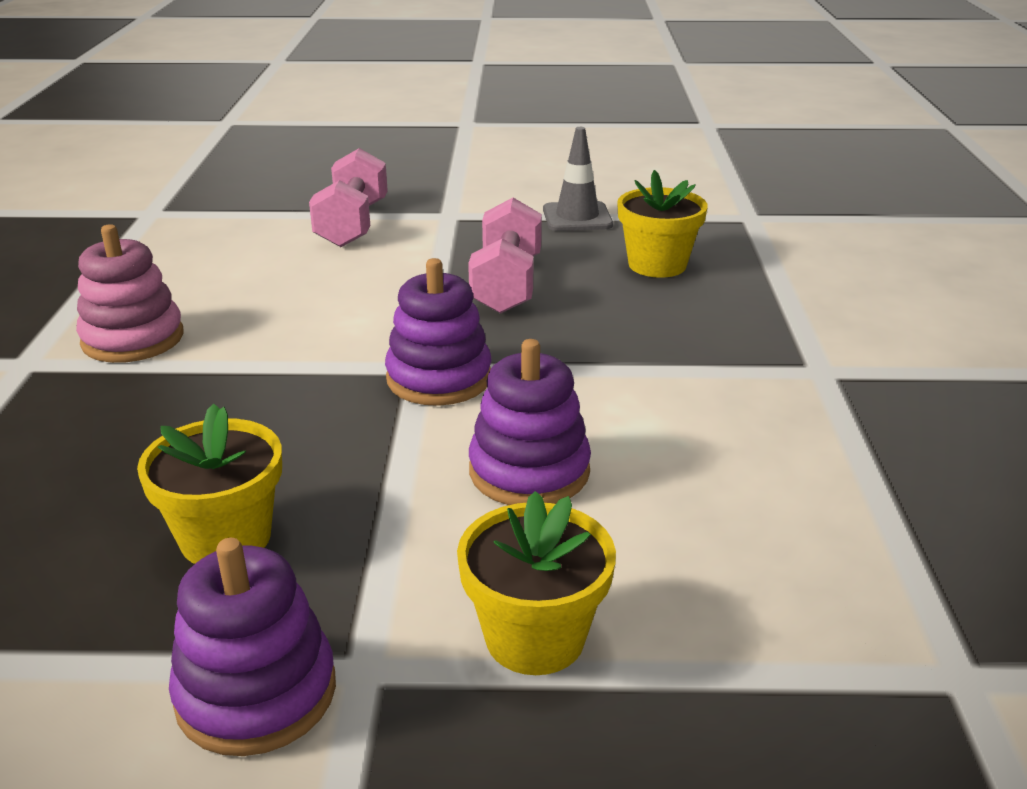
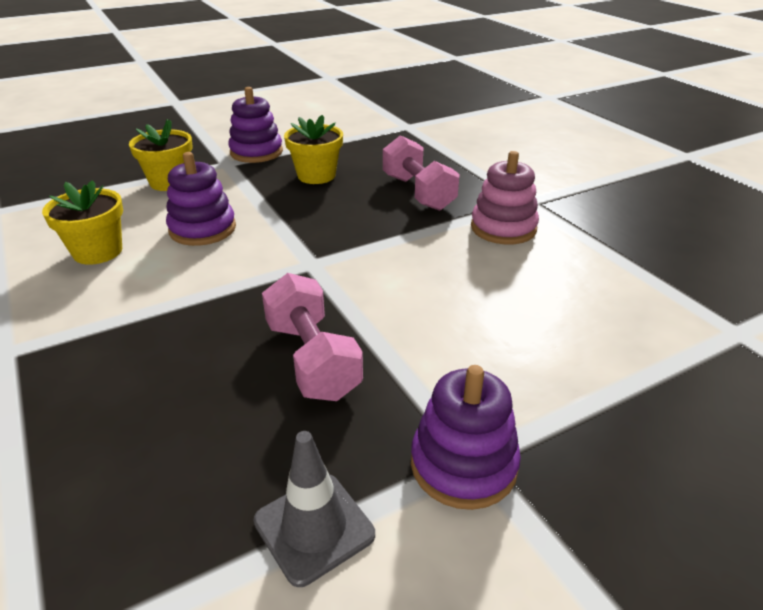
camera: 150 degrees right, 5 degrees up
(352, 224) = (547, 392): pink dumbbell -> pink dumbbell (418, 192)
(439, 378) = (292, 260): purple stacking toy -> purple stacking toy (463, 464)
(657, 265) = (170, 451): yellow flower pot -> yellow flower pot (98, 251)

